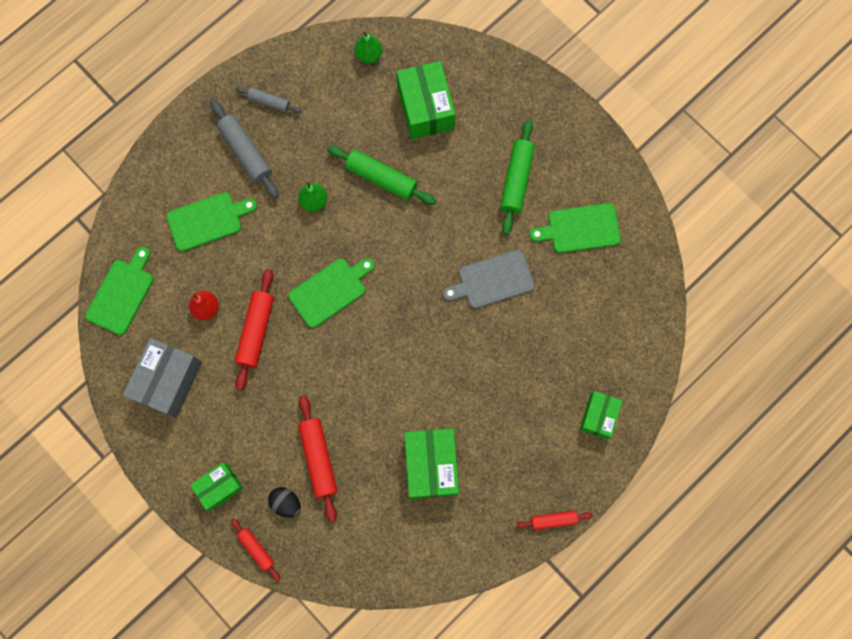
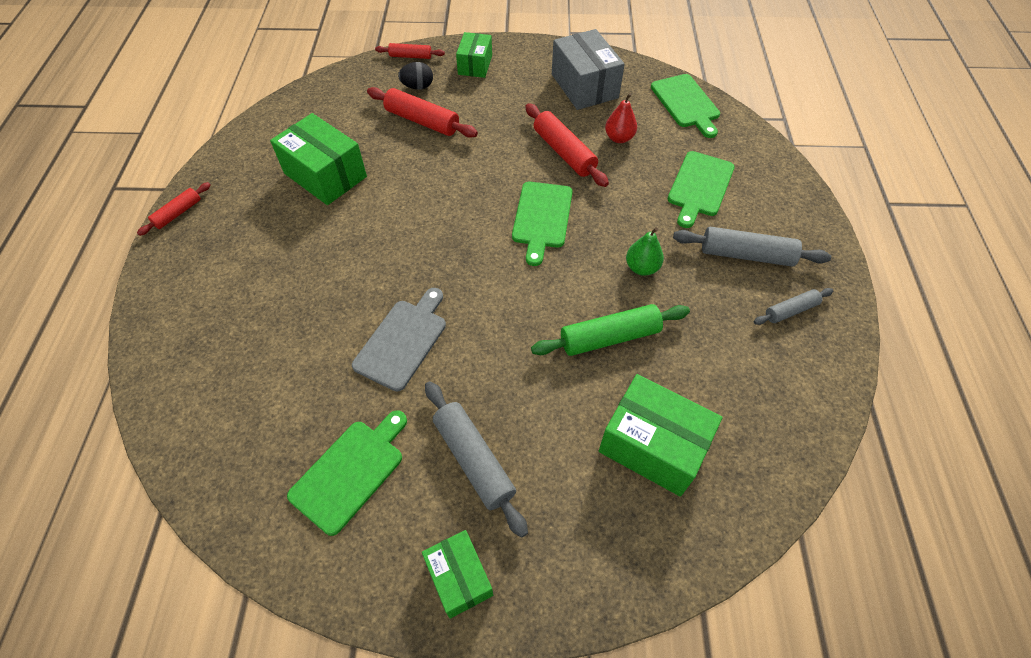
camera: 135 degrees right, 20 degrees down
(369, 55) = (777, 446): green pear -> none
(516, 180) = (474, 460): green rolling pin -> grey rolling pin
(598, 416) = (188, 313): green box -> green box (459, 577)

